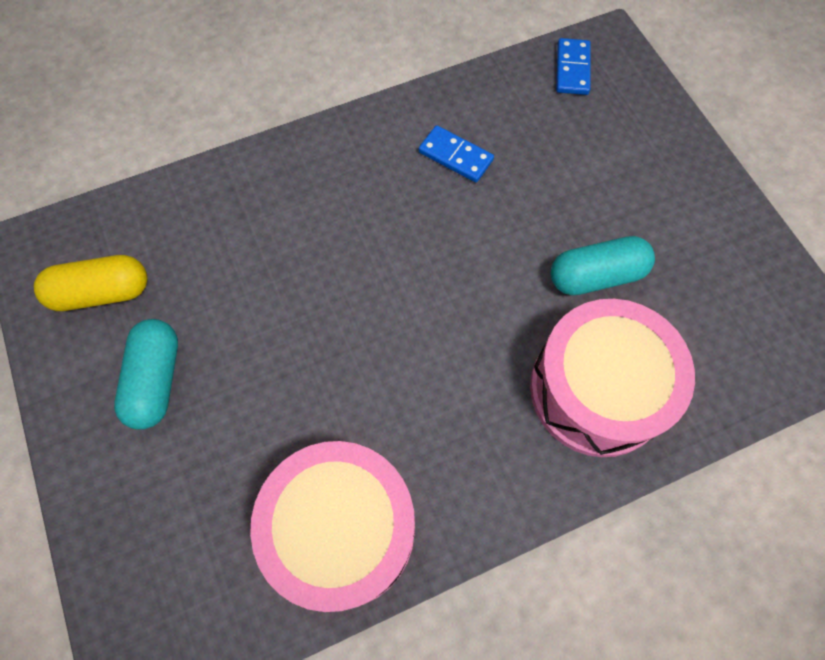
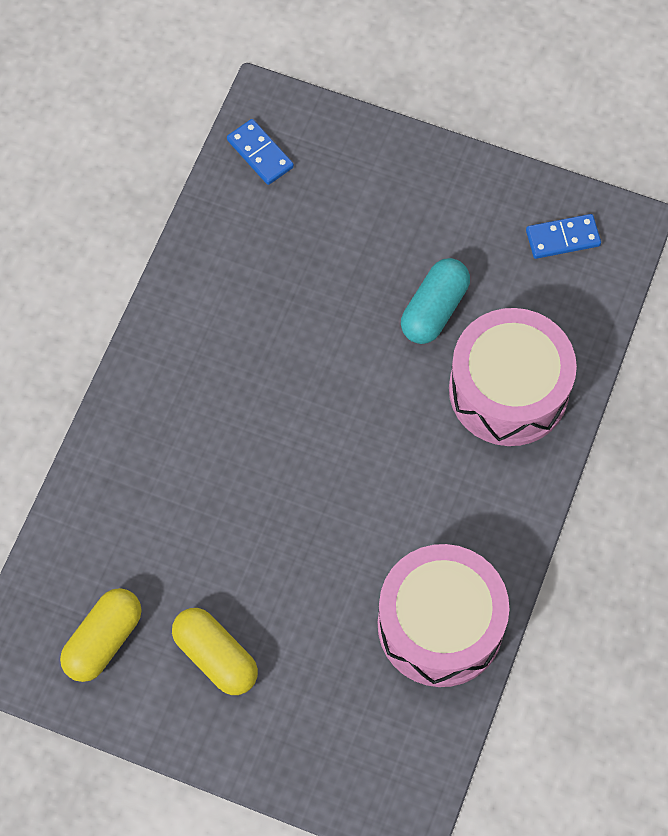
camera: 45 degrees left, 0 degrees up
(156, 380) = (215, 657): turquoise capsule -> yellow capsule
(455, 156) = (246, 305): blue domino -> blue domino (563, 238)

